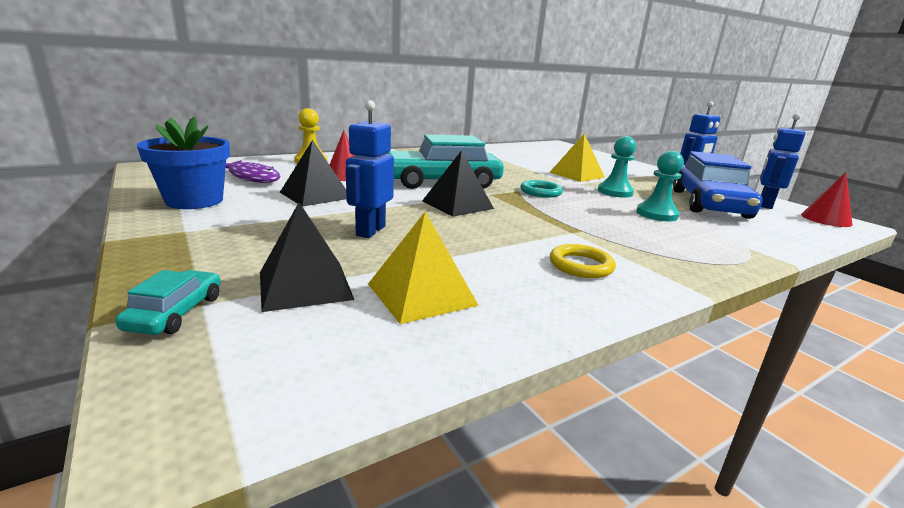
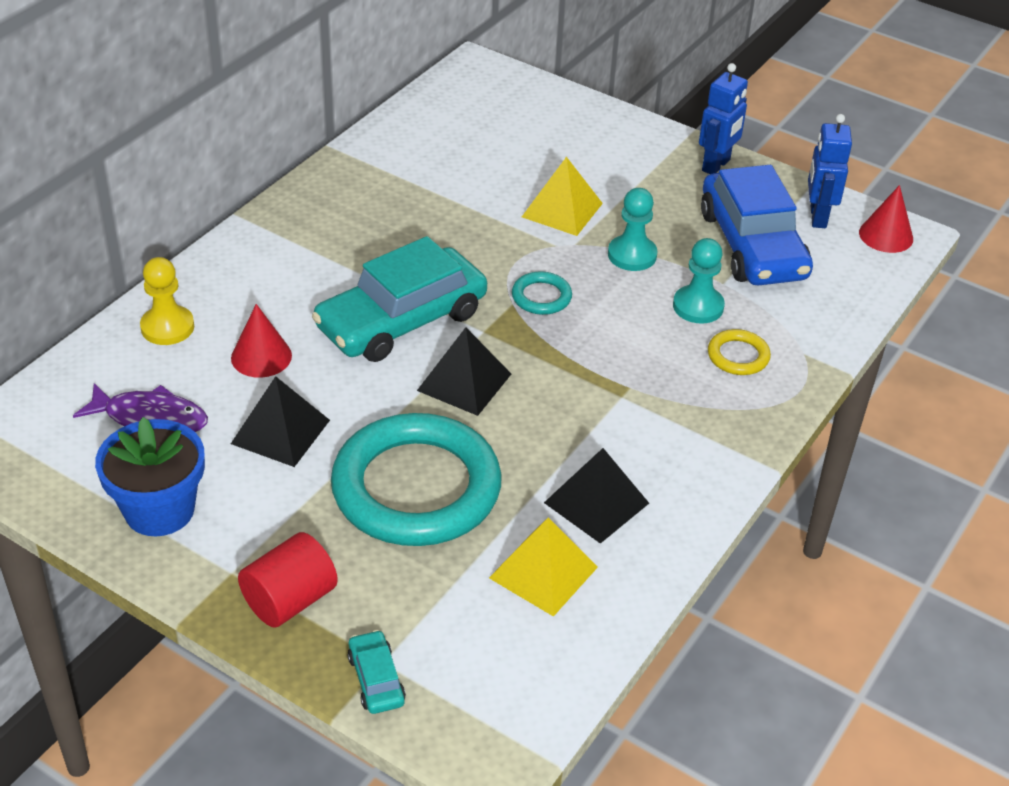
camera: 25 degrees left, 20 degrees up
(196, 251) = (289, 600): none -> red cylinder
(305, 285) = (439, 603): black pyramid -> black pyramid (596, 502)
(370, 231) = (416, 488): blue robot -> turquoise ring
(581, 265) = (655, 464): yellow ring -> yellow ring (738, 356)

